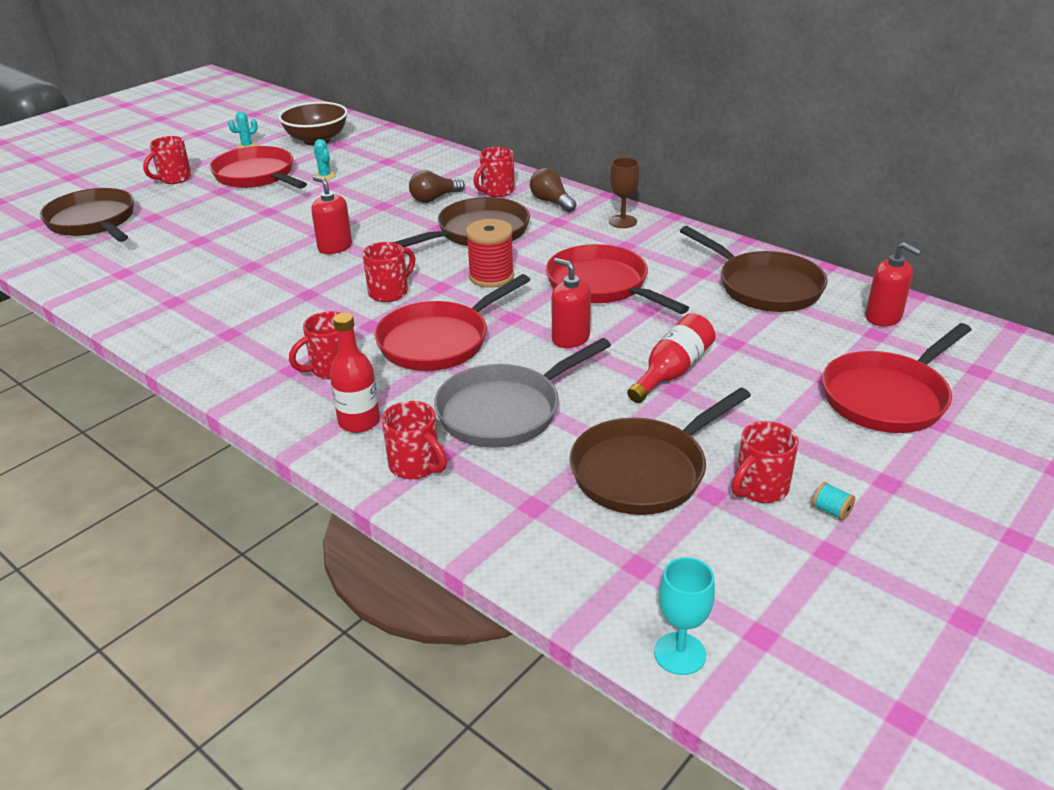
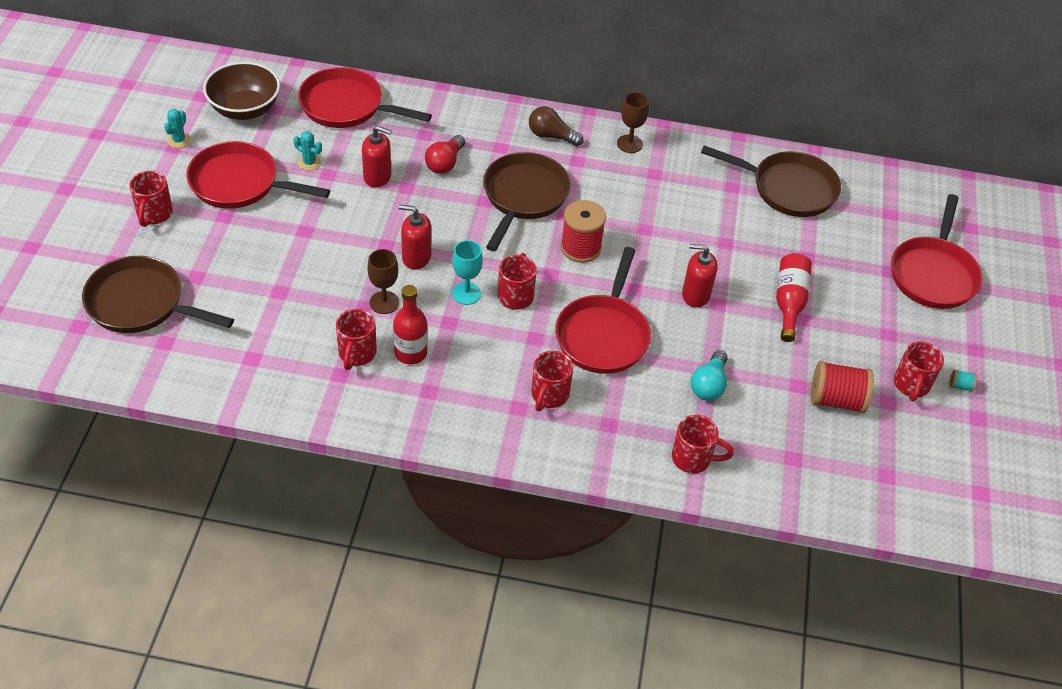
camera: 35 degrees left, 15 degrees up
(271, 267) = (384, 302): none -> brown goblet
(359, 421) = (618, 437): red bottle -> red bottle (410, 353)
(434, 198) = (445, 163): brown light bulb -> red light bulb
(496, 191) = (492, 136): red mug -> red mug (357, 354)
(505, 411) = (709, 385): grey pan -> turquoise light bulb
(602, 285) = (673, 228): red pan -> red pan (347, 106)
(644, 471) = (836, 400): brown pan -> red spool
(679, 653) = (950, 525): turquoise goblet -> turquoise goblet (466, 293)
(883, 317) = (885, 194): red soap dispenser -> red soap dispenser (377, 177)

